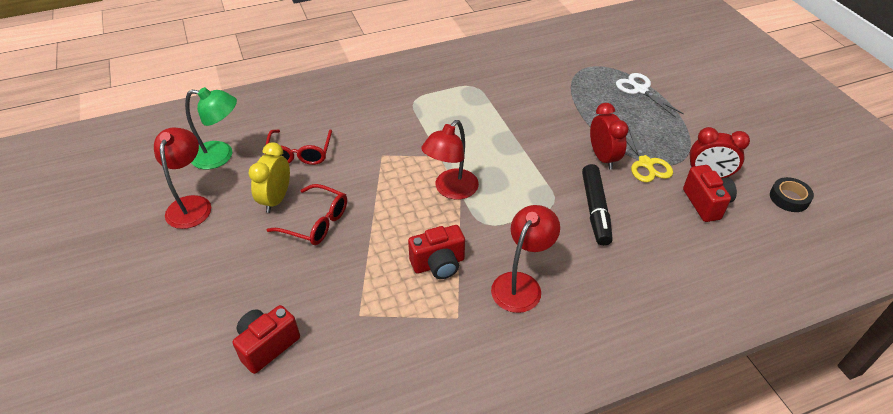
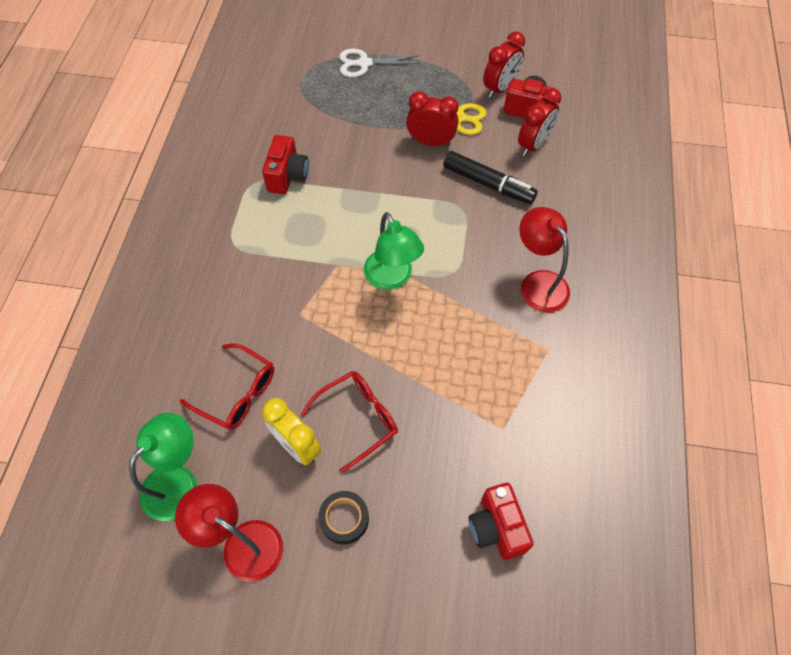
camera: 60 degrees left, 15 degrees up
(438, 264) = (480, 334): red camera -> red camera (287, 176)
(451, 190) = (392, 278): red lamp -> green lamp
(669, 223) = (533, 145): none -> red clock
(789, 198) = (554, 58): black tape -> black tape (344, 519)

